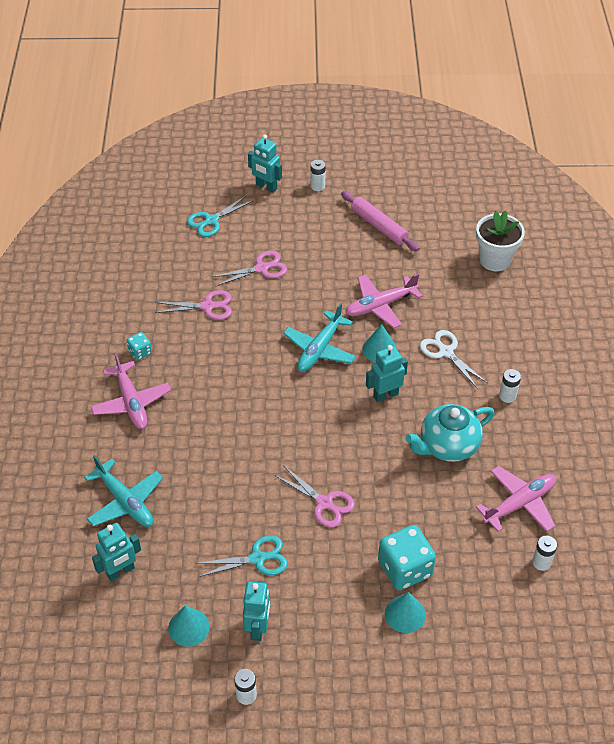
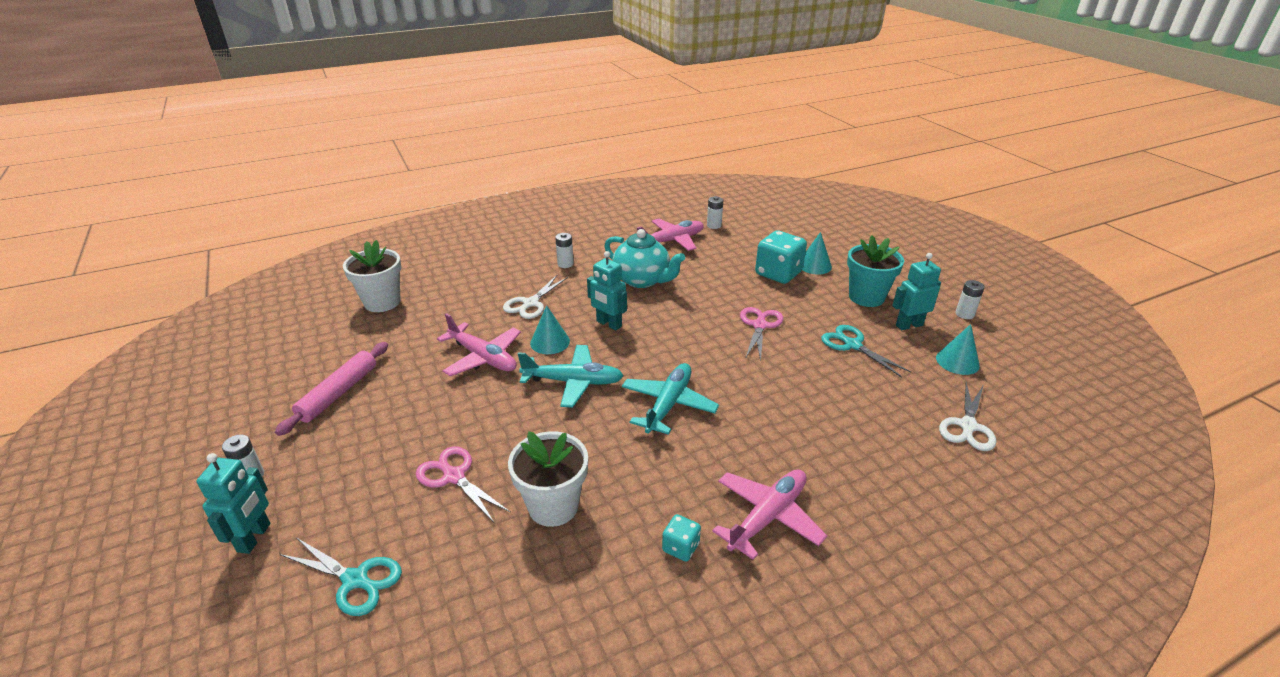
camera: 115 degrees left, 15 degrees down
(120, 571) = (967, 426): turquoise robot -> white scissors
(125, 501) = (896, 458): turquoise plane -> turquoise plane (668, 404)
(208, 306) = (553, 506): pink scissors -> white flower pot
(322, 623) = (866, 297): none -> turquoise flower pot
(519, 503) = (671, 241): pink plane -> pink plane turned 120 degrees clockwise

